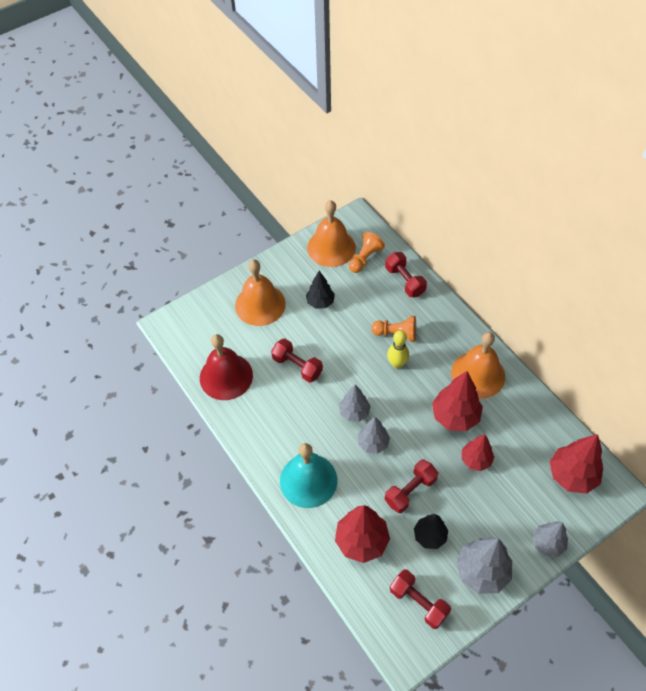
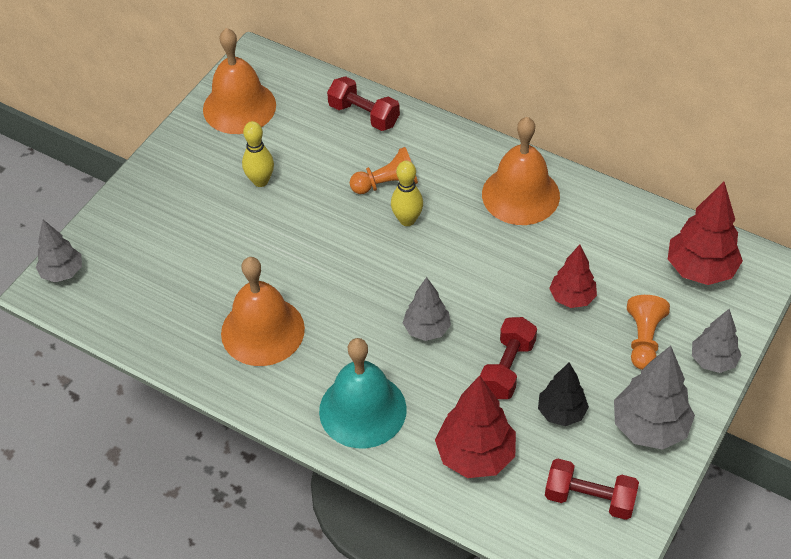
camera: 25 degrees left, 5 degrees down
(226, 376) = (174, 323): red bell -> none
(260, 304) = (175, 213): orange bell -> orange bell (262, 331)
(297, 366) = (271, 273): red dumbbell -> none
(320, 302) = (260, 181): black tree -> yellow bowling pin
(354, 412) = (381, 301): grey tree -> grey tree (62, 273)
(365, 258) = (294, 105): orange pawn -> orange pawn (643, 339)
(455, 416) = (517, 256): red tree -> none

